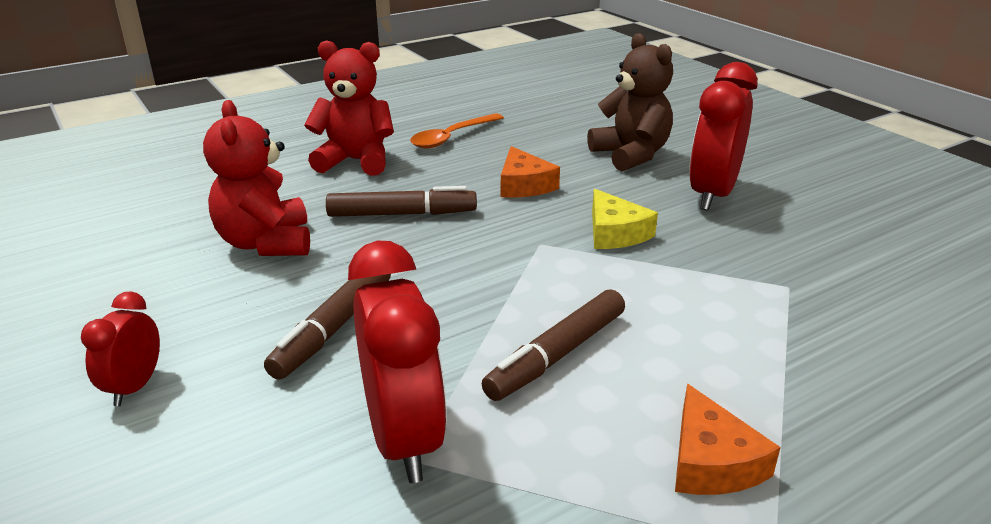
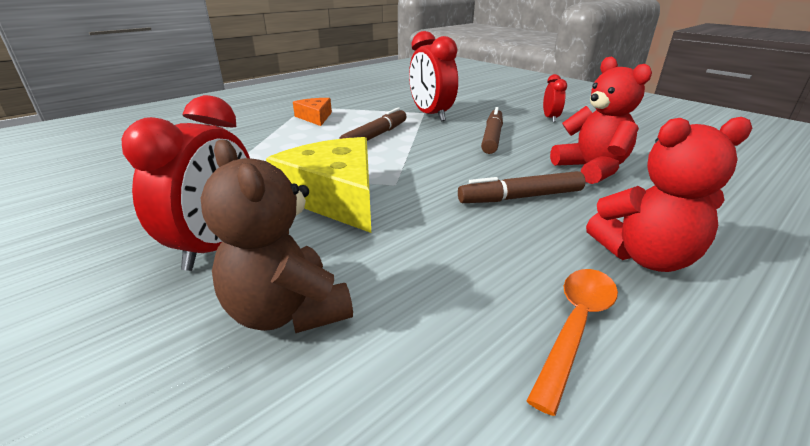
camera: 170 degrees right, 0 degrees up
(524, 185) = (426, 239): orange cheese -> none
(615, 233) = (335, 196): yellow cheese -> yellow cheese, size x1.87

